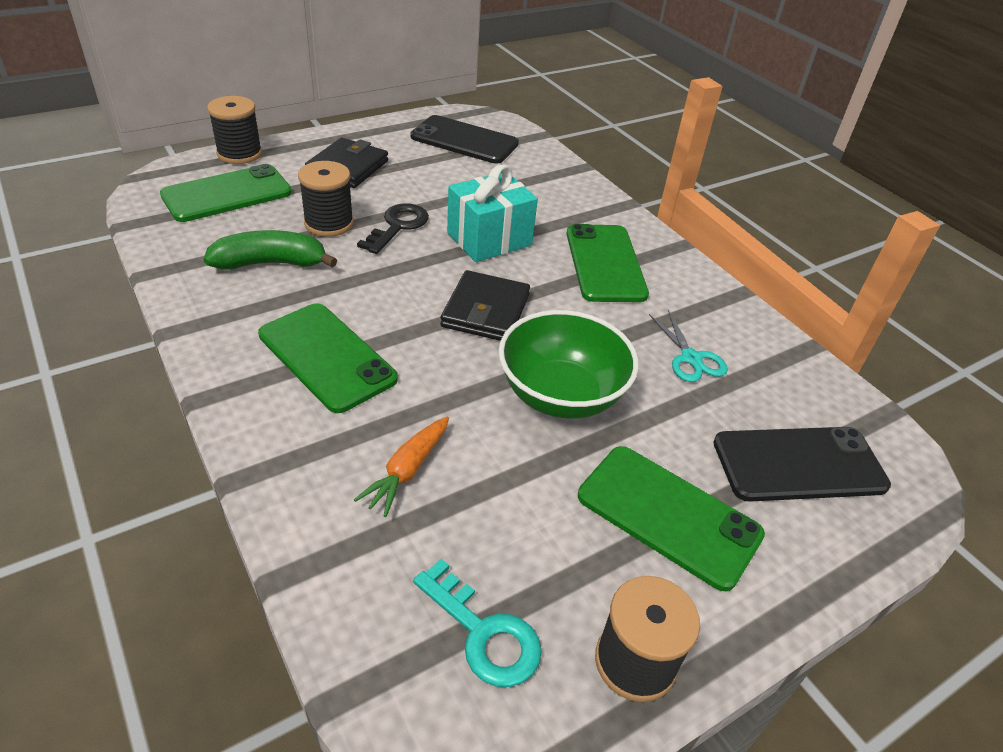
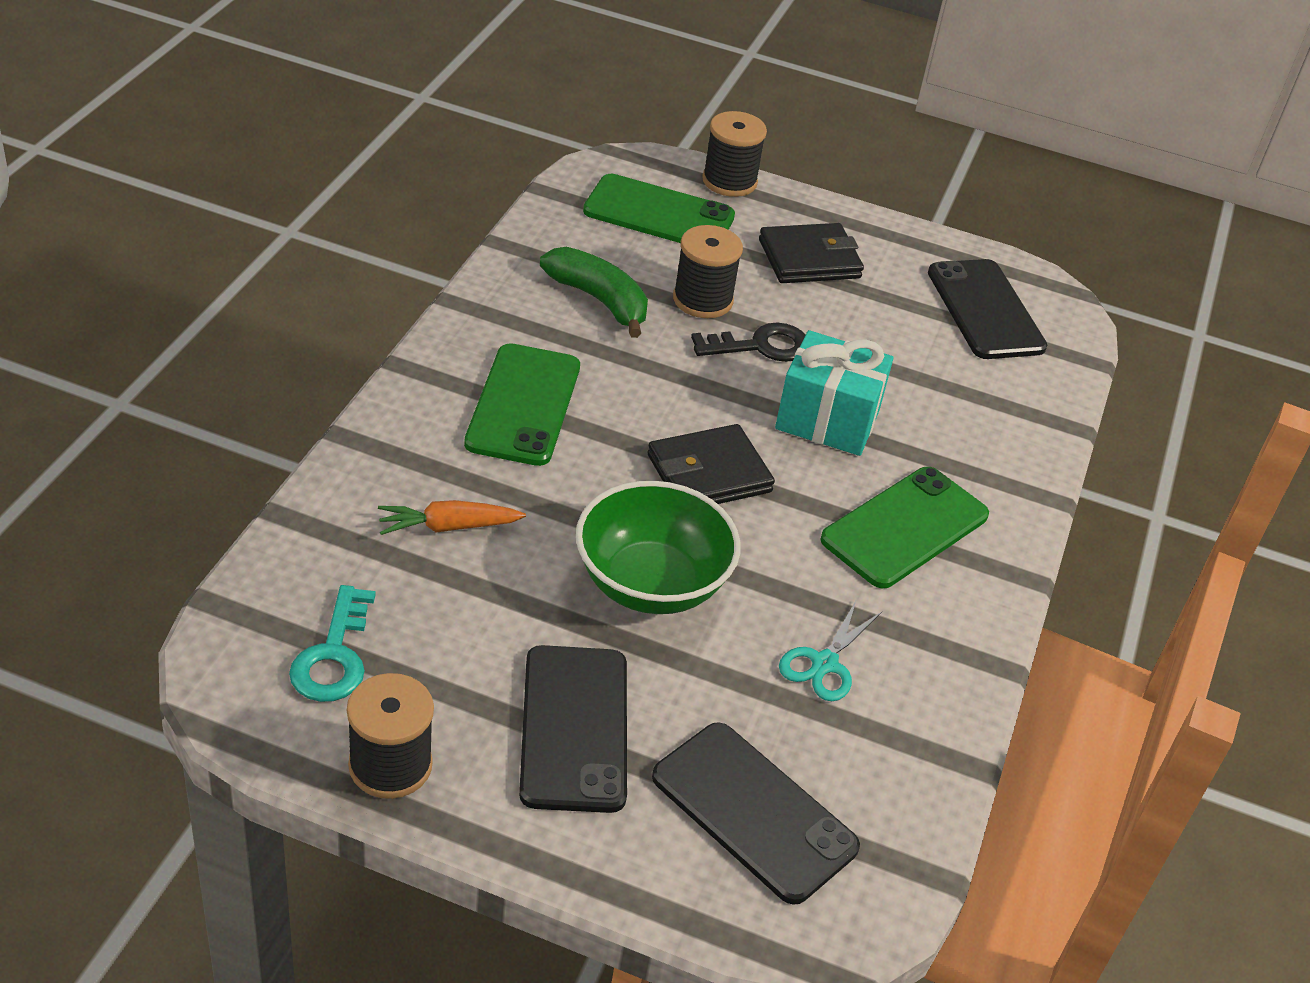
camera: 50 degrees right, 0 degrees up
(668, 515) = (574, 728): green phone -> black phone

